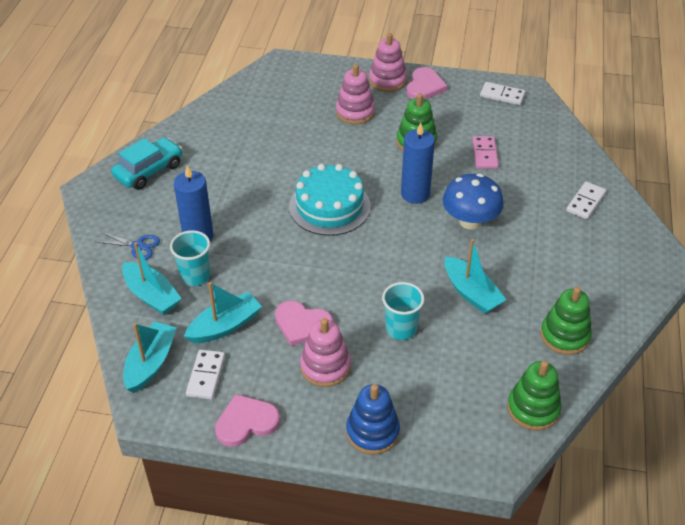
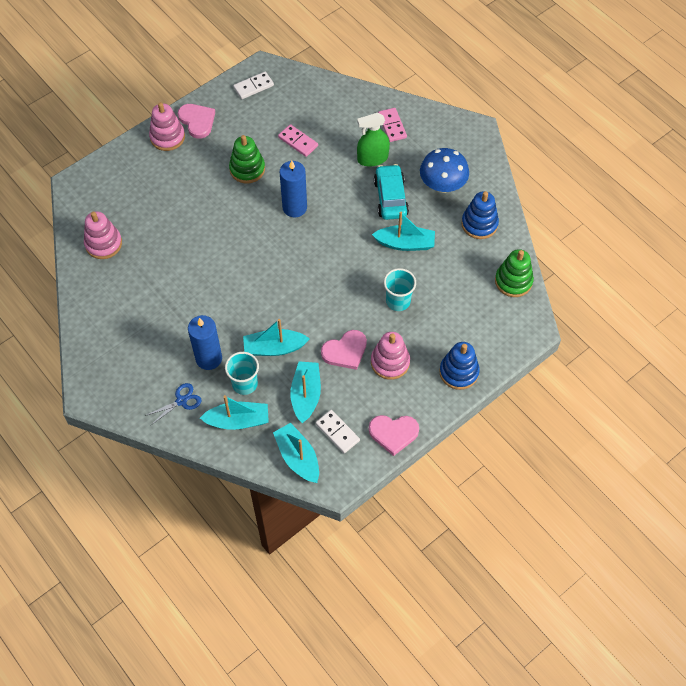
camera: 50 degrees left, 15 degrees up
(149, 171) = (108, 346): turquoise car -> turquoise car (390, 198)
(246, 422) = (393, 433): pink heart -> pink heart turned 105 degrees counterclockwise
(253, 272) = (274, 348): none -> turquoise boat
(329, 206) = (257, 263): turquoise cake -> none
(355, 112) = (180, 180): pink stacking toy -> pink stacking toy (103, 244)
(470, 221) = (348, 197): blue mushroom -> blue mushroom (442, 185)
(533, 211) = (372, 158): none -> green spray bottle
(564, 336) = (479, 224): green stacking toy -> blue stacking toy
(585, 202) = (392, 126): white domino -> pink domino

